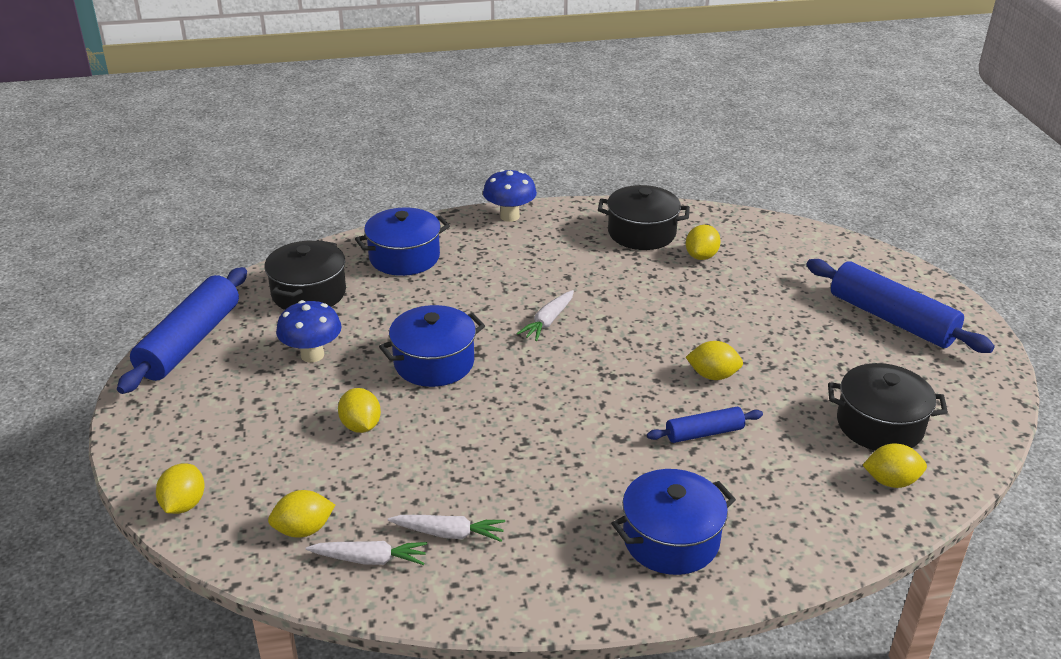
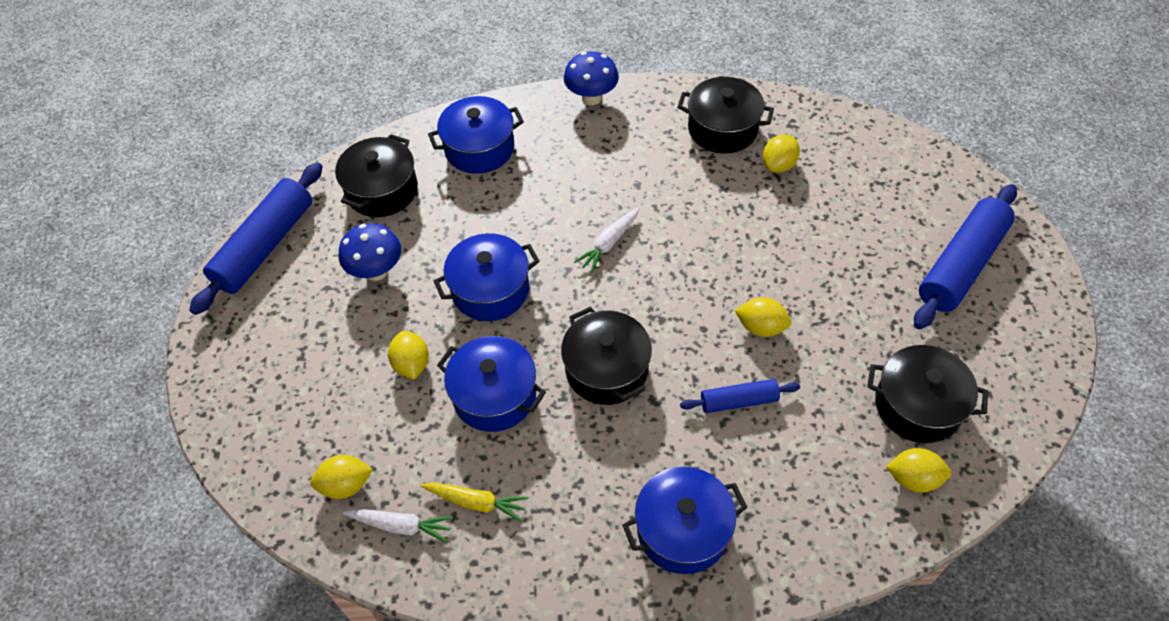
camera: 10 degrees right, 20 degrees up
(184, 504) = (243, 445): yellow lemon -> none
(448, 533) = (476, 502): white carrot -> yellow carrot
(453, 445) = (494, 395): none -> blue pot
(565, 417) = (606, 369): none -> black pot
(891, 319) = (961, 265): blue rolling pin -> blue rolling pin turned 75 degrees clockwise

